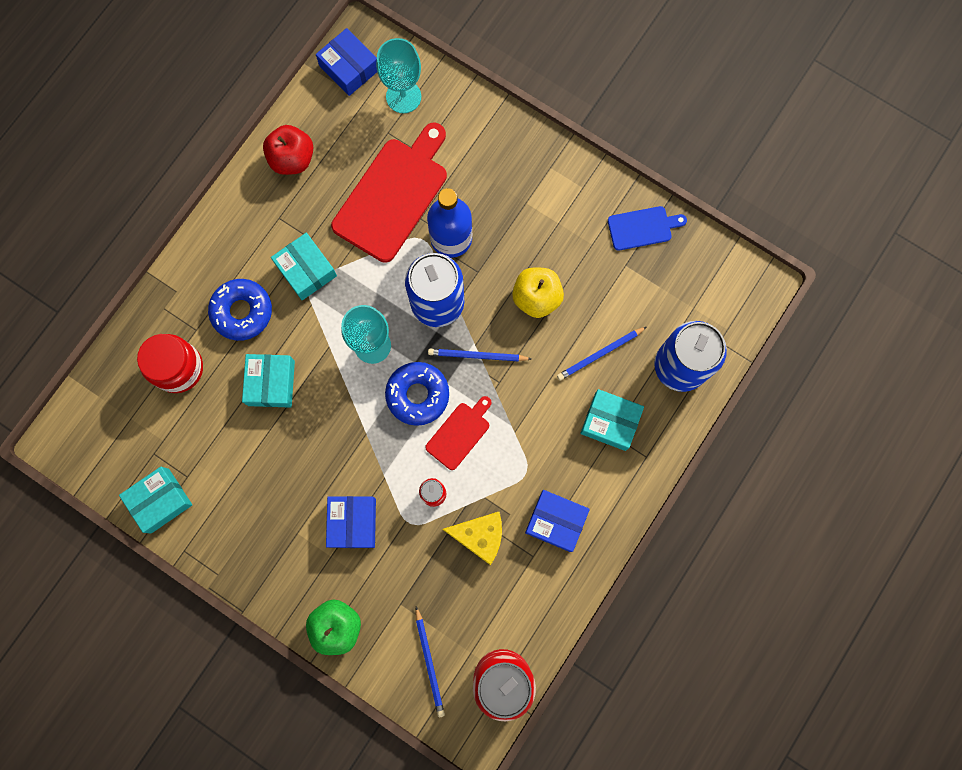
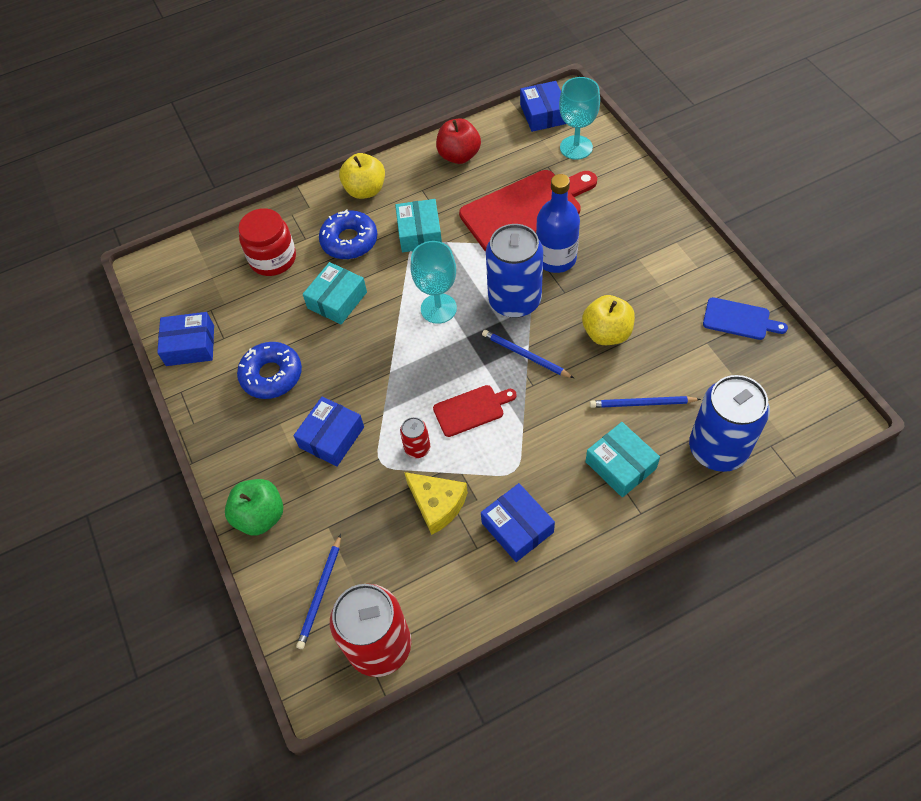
camera: 35 degrees right, 20 degrees down
(160, 501) = (190, 345): turquoise box -> blue box
(221, 245) = (365, 190): none -> yellow apple
(417, 395) = (453, 362): blue donut -> blue donut (271, 375)

